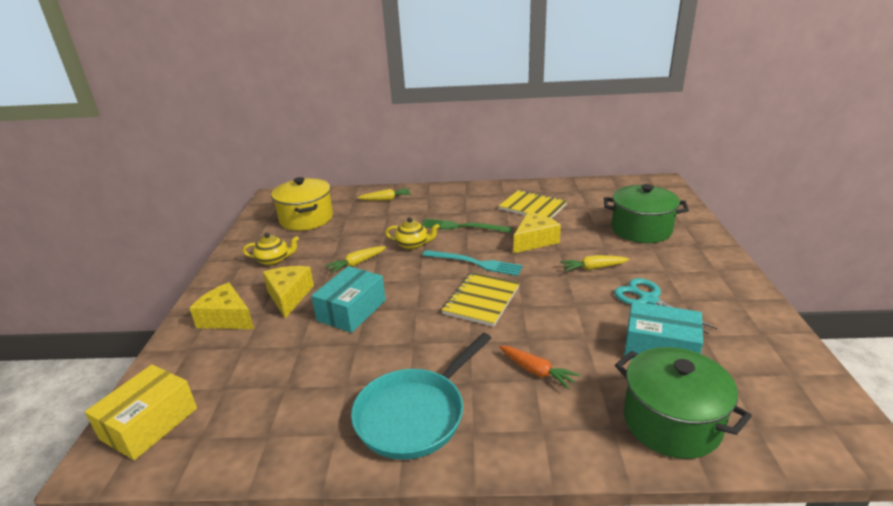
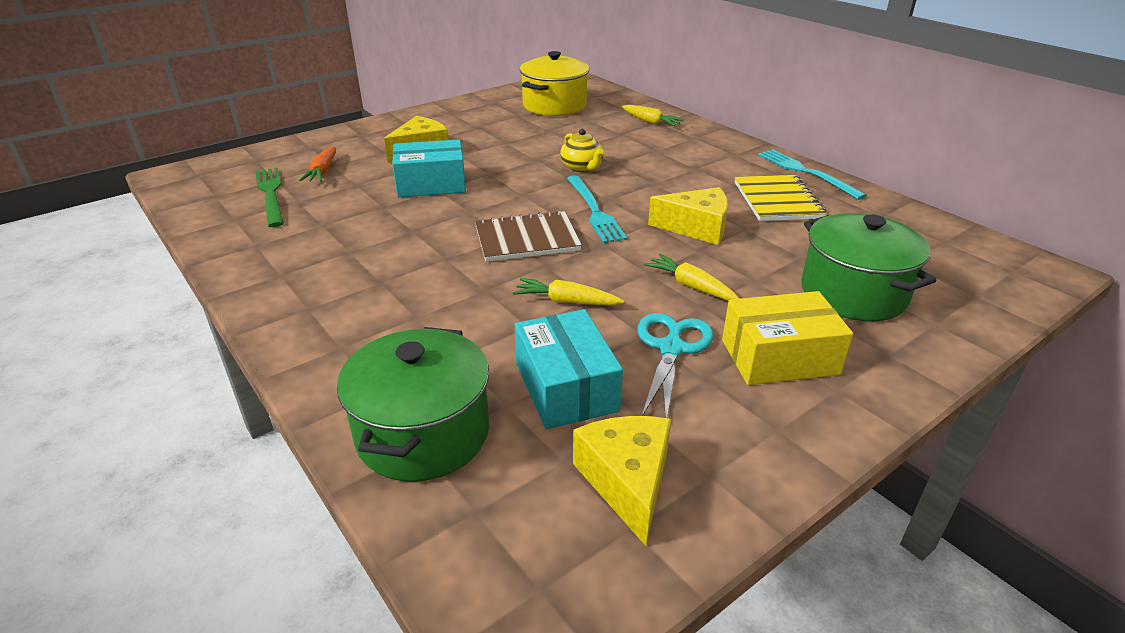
camera: 50 degrees right, 5 degrees up
(149, 424) = (217, 173): yellow box -> yellow box (779, 357)
(227, 318) = (363, 142): yellow cheese -> yellow cheese (627, 481)
(274, 260) = (467, 123): yellow teapot -> none
(356, 264) = (509, 156): yellow carrot -> yellow carrot (566, 301)
(415, 414) = (309, 270): turquoise pan -> none
(462, 227) = (659, 177): green fork -> green fork (271, 194)
(481, 300) = (527, 239): yellow notebook -> brown notebook
(513, 187) = (806, 172): none -> turquoise fork
(537, 371) = (433, 313): orange carrot -> orange carrot (322, 172)

